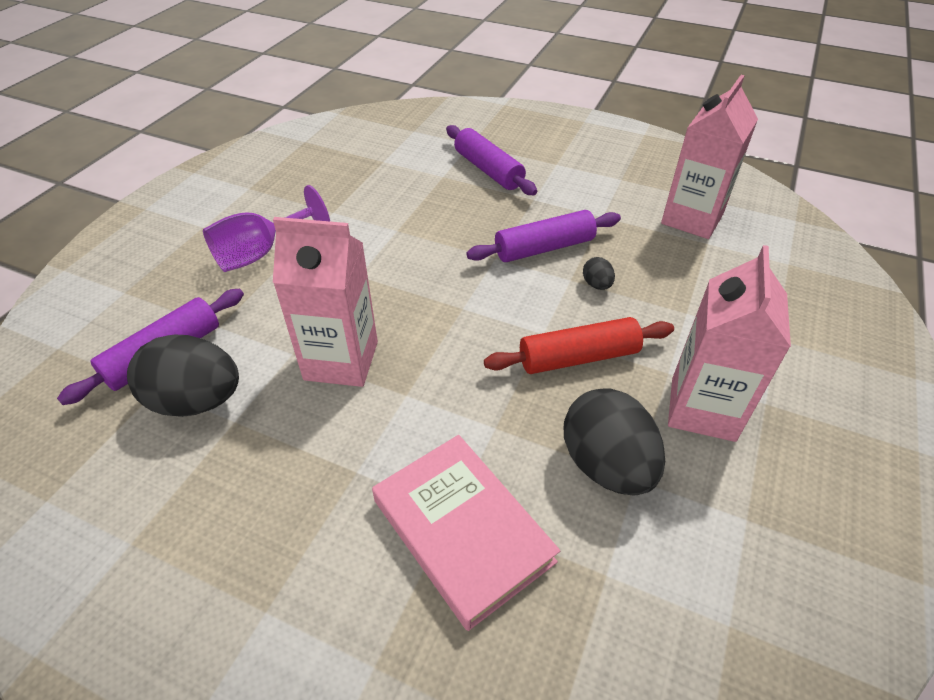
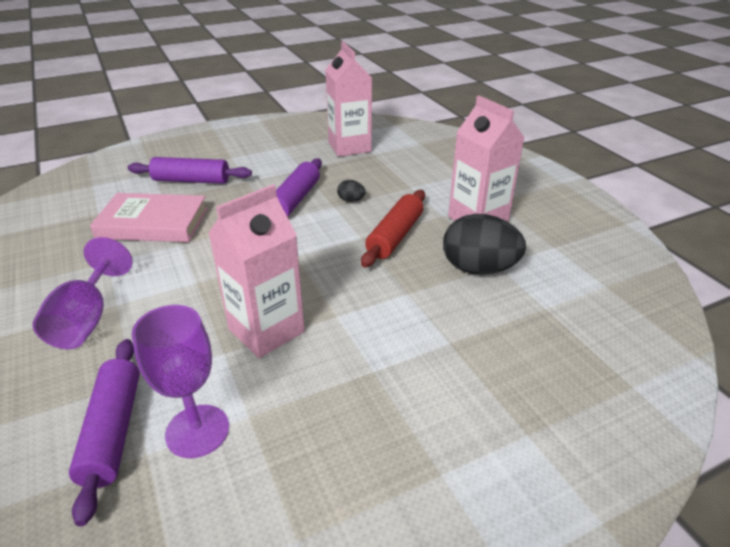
camera: 50 degrees left, 10 degrees down
(197, 401) = (197, 431): black egg -> purple goblet
(462, 530) = (467, 346): pink book -> pink book (153, 223)

